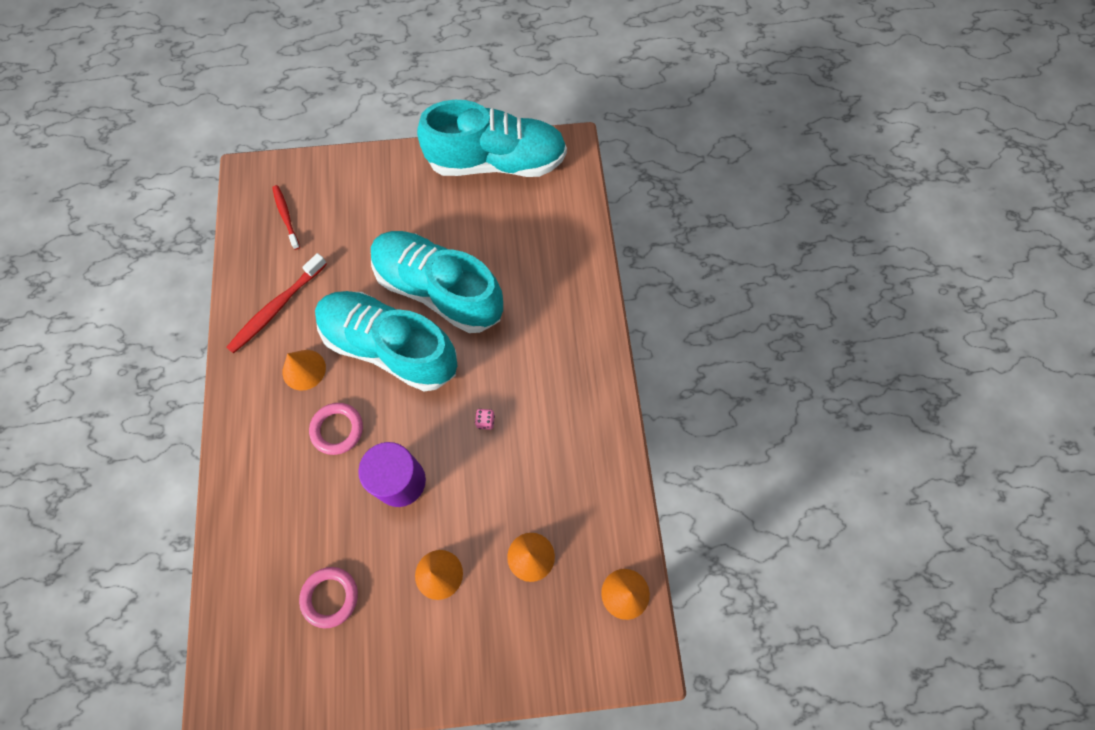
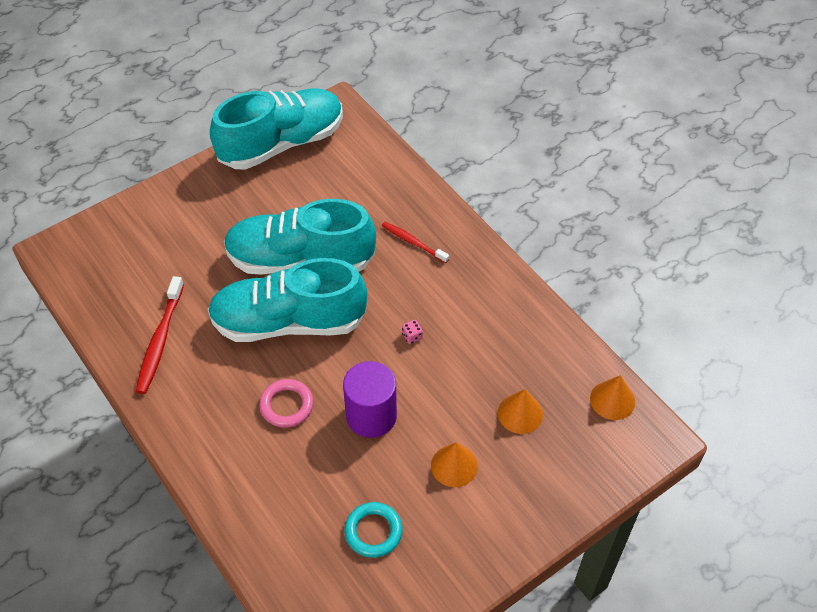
camera: 30 degrees left, 15 degrees down
(286, 216) = (116, 266): red toothbrush -> red toothbrush (413, 242)
(304, 369) = (221, 375): orange cone -> none
(330, 597) = (373, 531): pink ring -> turquoise ring

